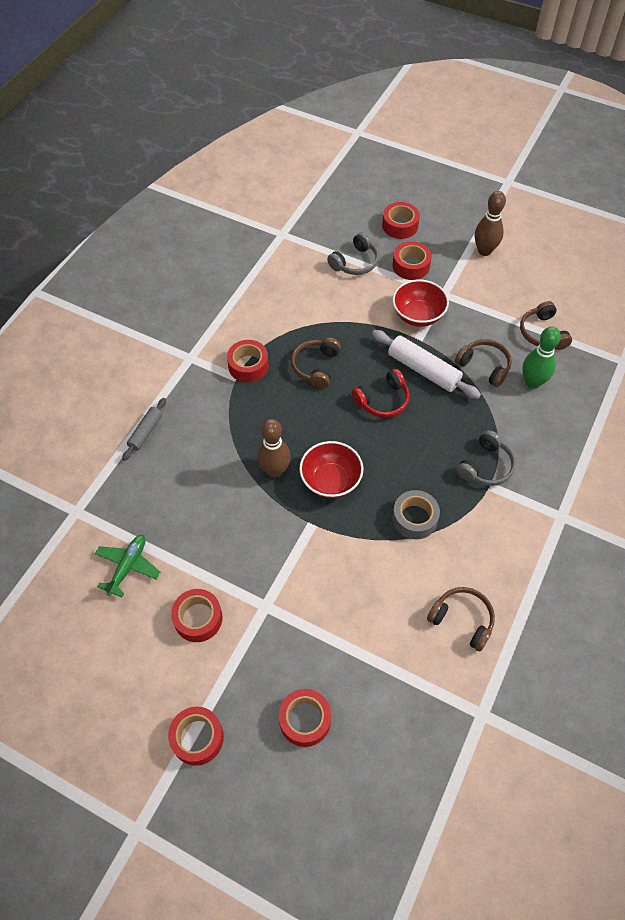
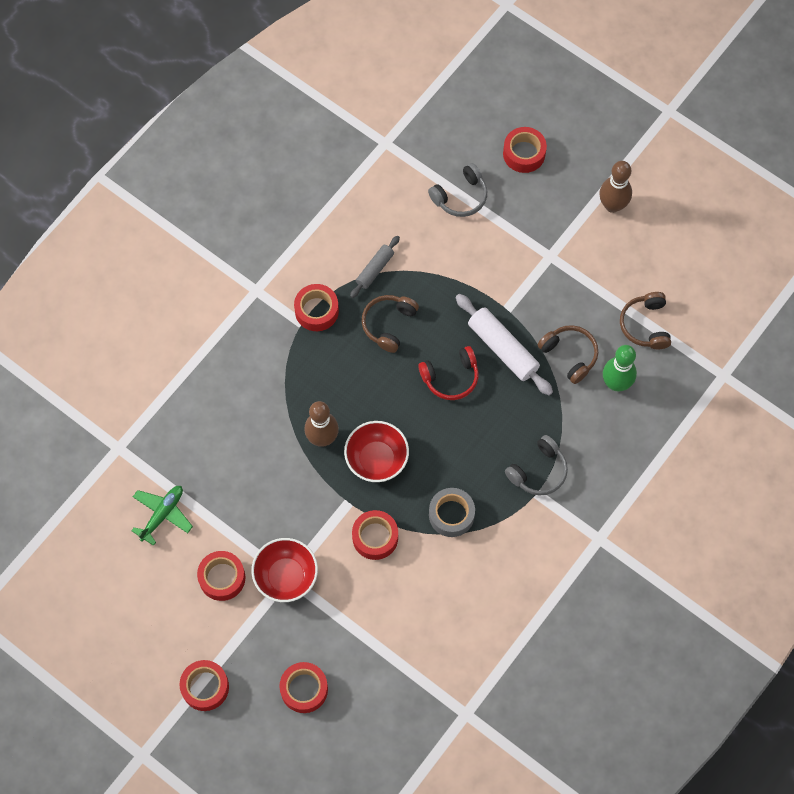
camera: 10 degrees right, 10 degrees up
(146, 432) = (198, 371): grey rolling pin -> grey rolling pin (375, 269)
(411, 266) = (522, 212): red tape -> red tape (375, 537)
(418, 315) = (514, 279): red bowl -> red bowl (286, 576)
(462, 620) = (471, 624): brown headphones -> none

